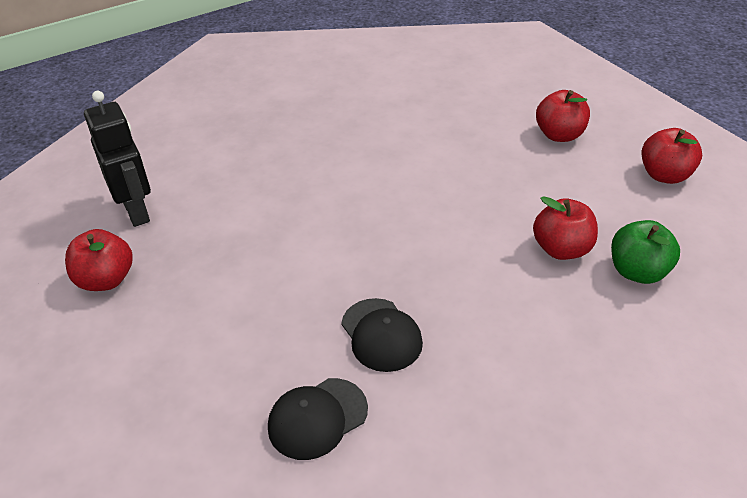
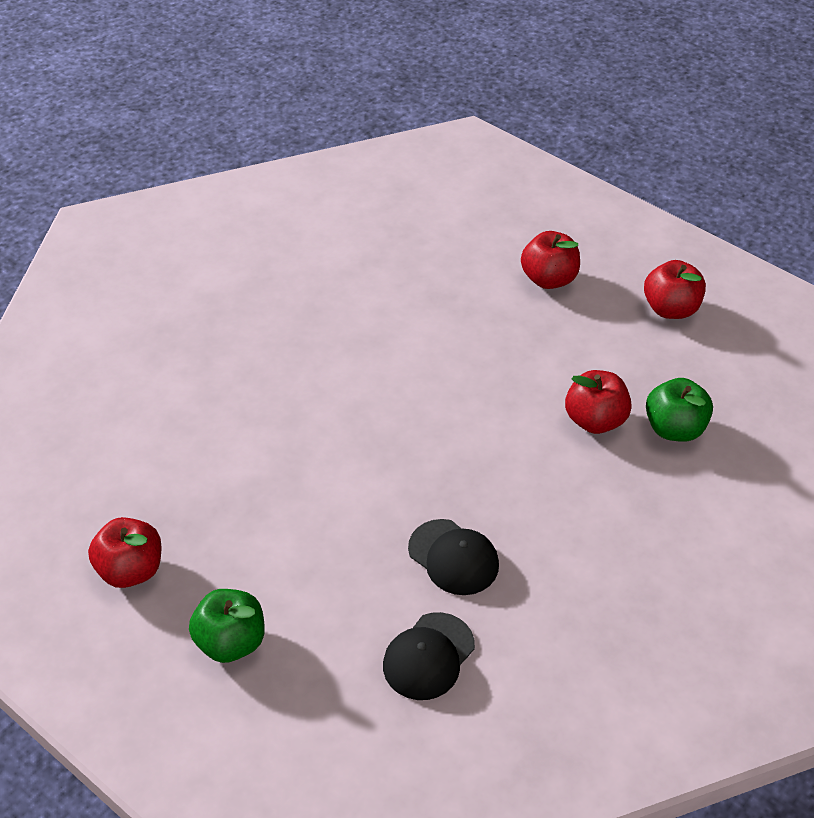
camera: 20 degrees left, 5 degrees up
(137, 211) = (117, 480): black robot -> none
(151, 358) = (231, 642): none -> green apple

